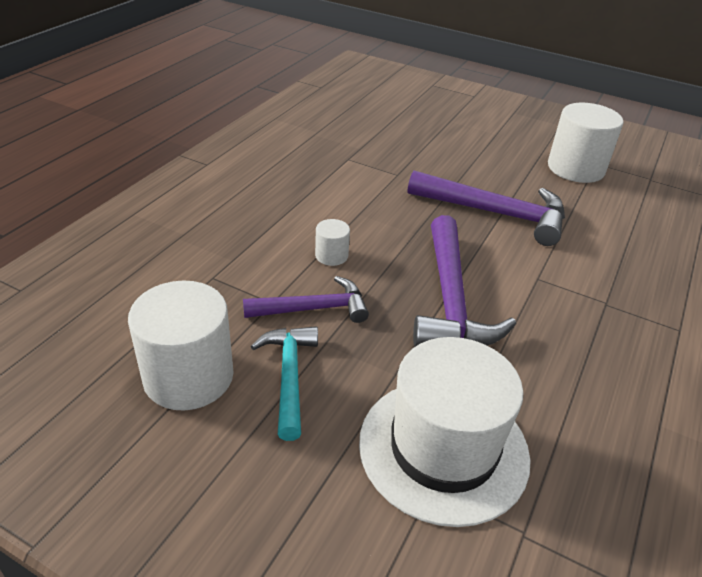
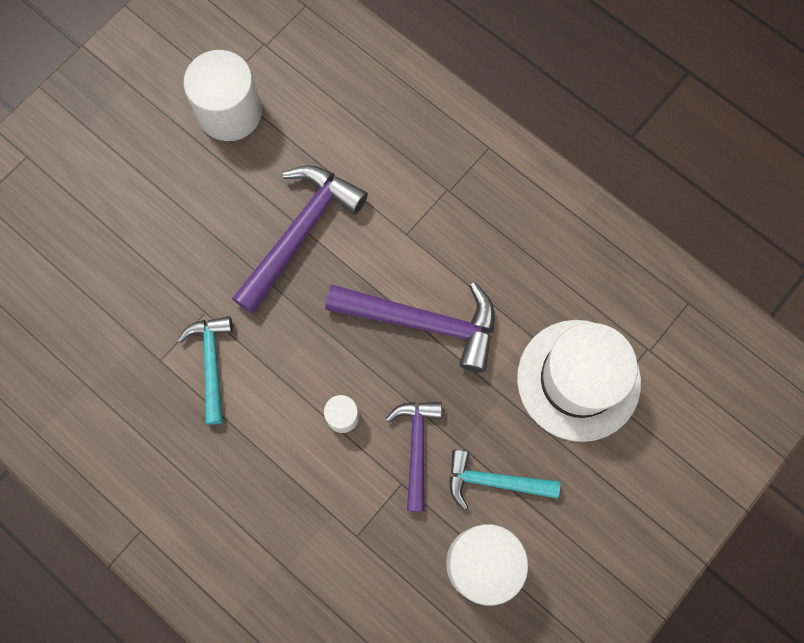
camera: 75 degrees left, 35 degrees up
(355, 181) = (211, 363): none -> turquoise hammer

